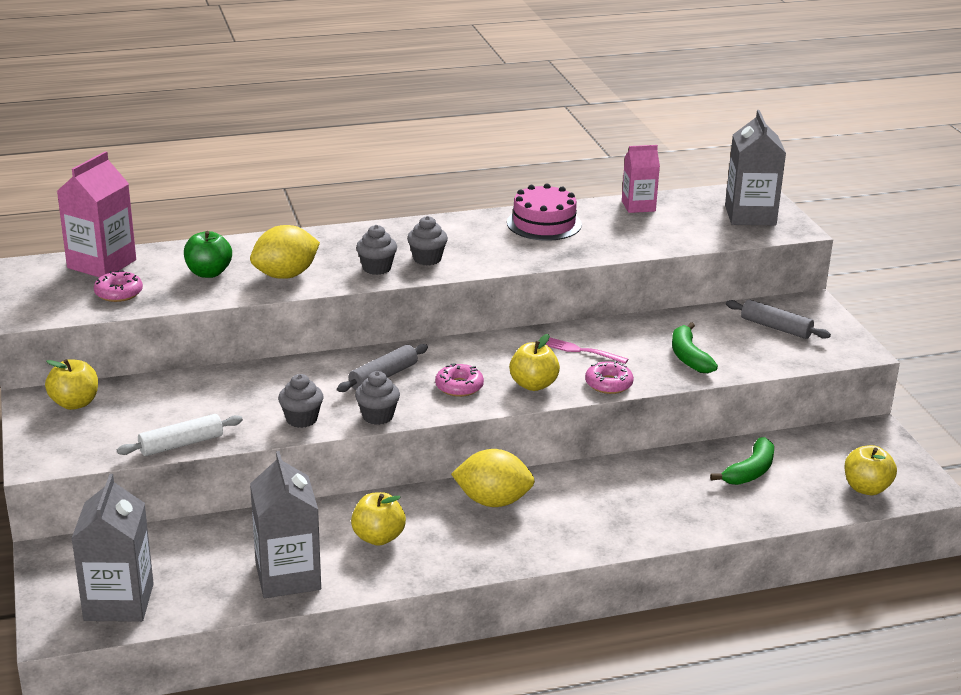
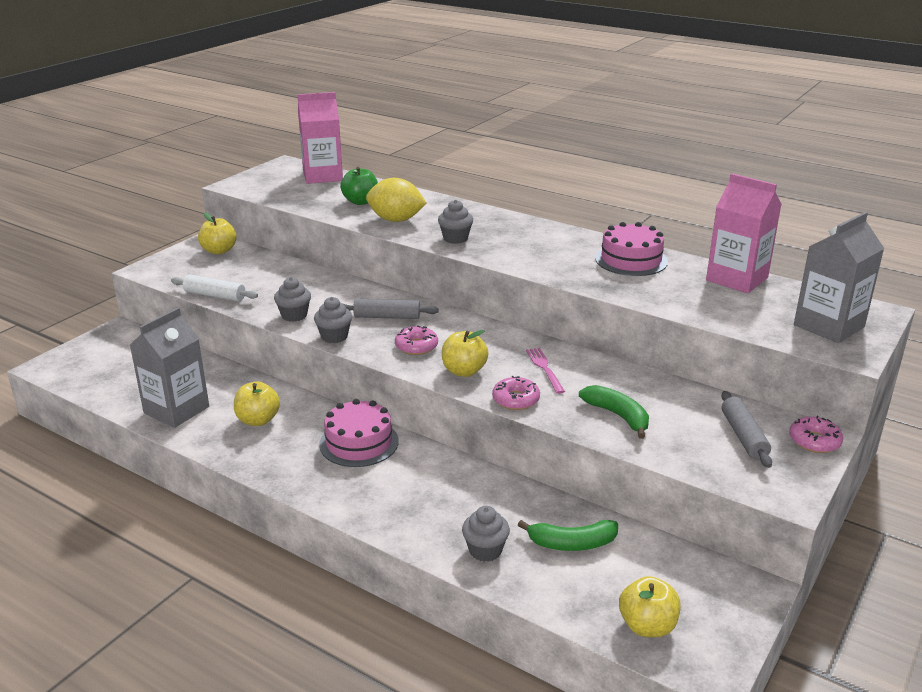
camera: 50 degrees right, 0 degrees up
(119, 293) = (296, 193): pink donut -> pink donut (814, 441)
(119, 602) = (92, 371): grey carton -> none
(427, 259) = (498, 247): grey cupcake -> grey cupcake (485, 550)
(493, 501) = (359, 442): yellow lemon -> pink cake
(638, 206) = (737, 279): pink carton -> pink carton, size x1.57
(689, 357) = (618, 416): green banana -> green banana turned 105 degrees clockwise

